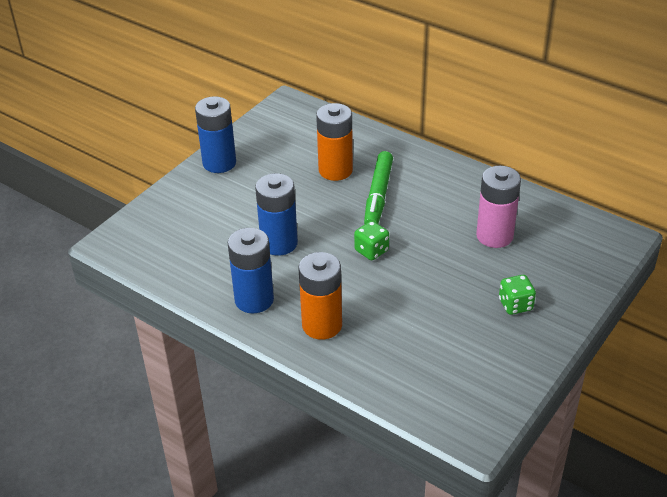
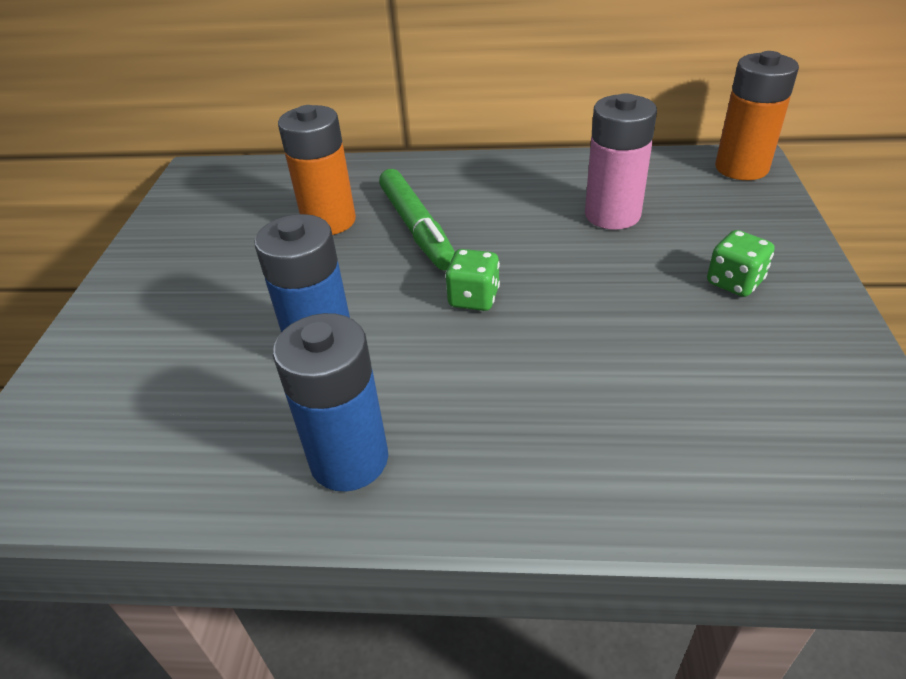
camera: 30 degrees left, 0 degrees up
(219, 163) = (138, 276): blue battery -> none
(322, 325) = (503, 445): orange battery -> orange battery (741, 168)

